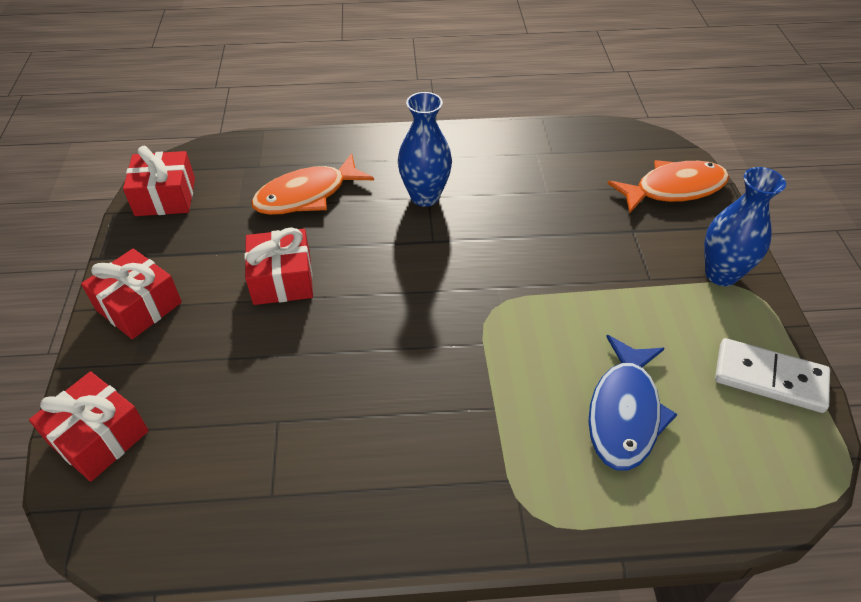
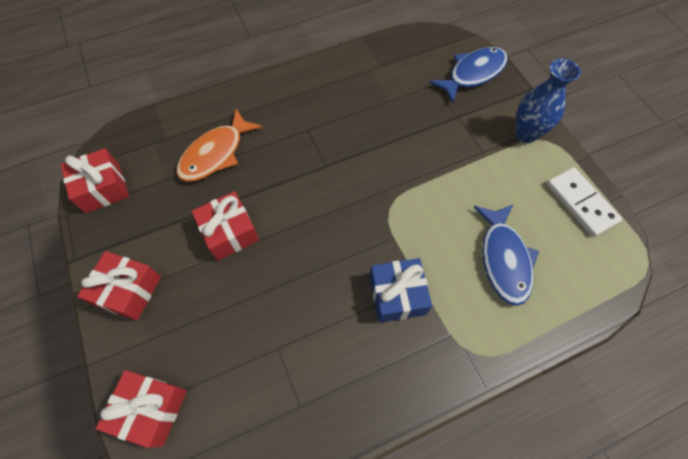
camera: 20 degrees left, 15 degrees up
(425, 196) = (305, 129): blue vase -> none
(456, 410) = (397, 295): none -> blue gift
(674, 189) = (473, 74): orange fish -> blue fish
(769, 378) = (580, 203): white domino -> white domino turned 60 degrees clockwise

